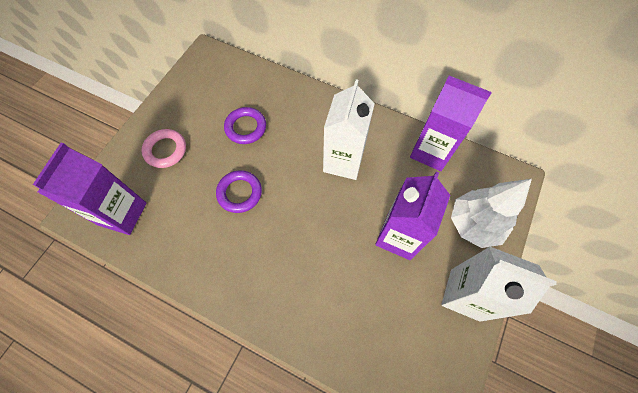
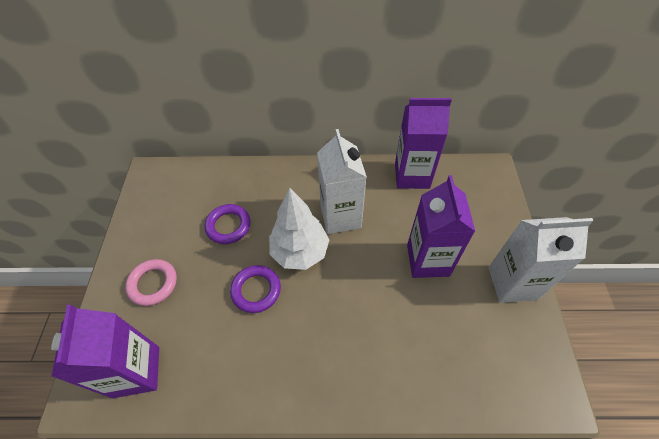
camera: 25 degrees left, 10 degrees down
(474, 224) = (483, 220): white tree -> white tree (300, 252)

